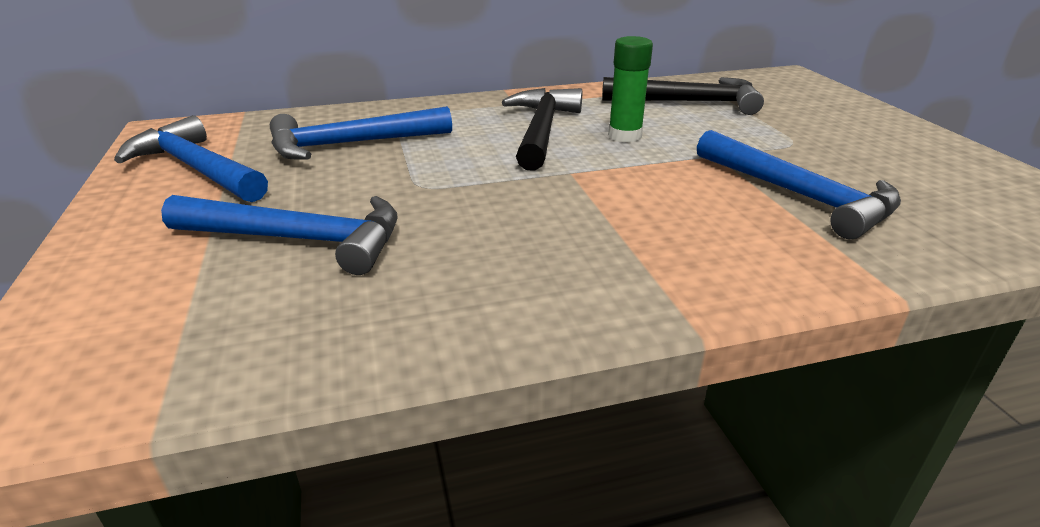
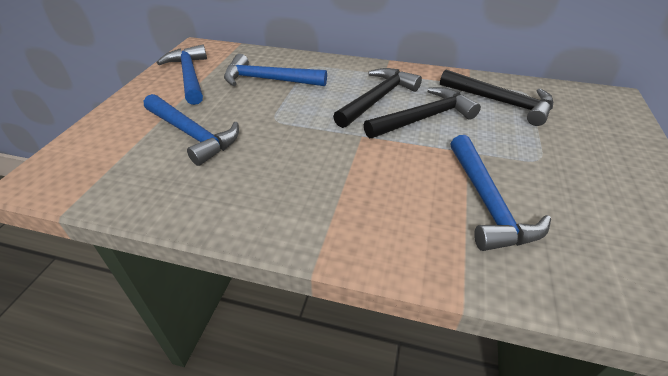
camera: 30 degrees right, 10 degrees up
(624, 136) = (424, 118): green glue stick -> black hammer

